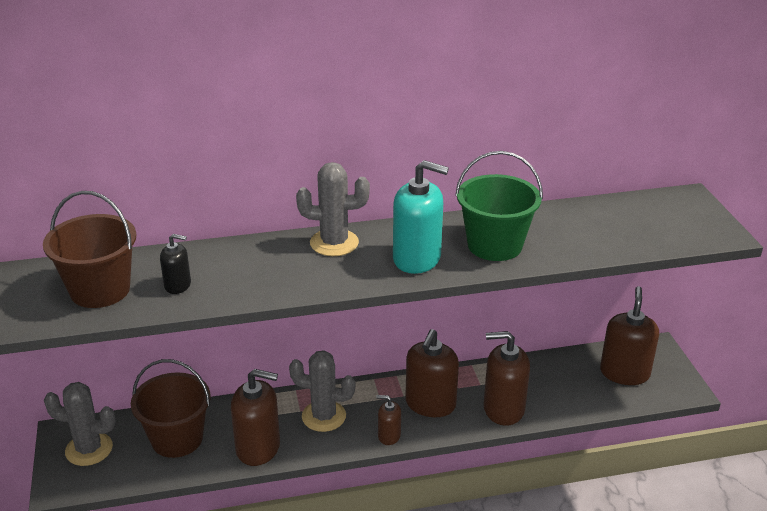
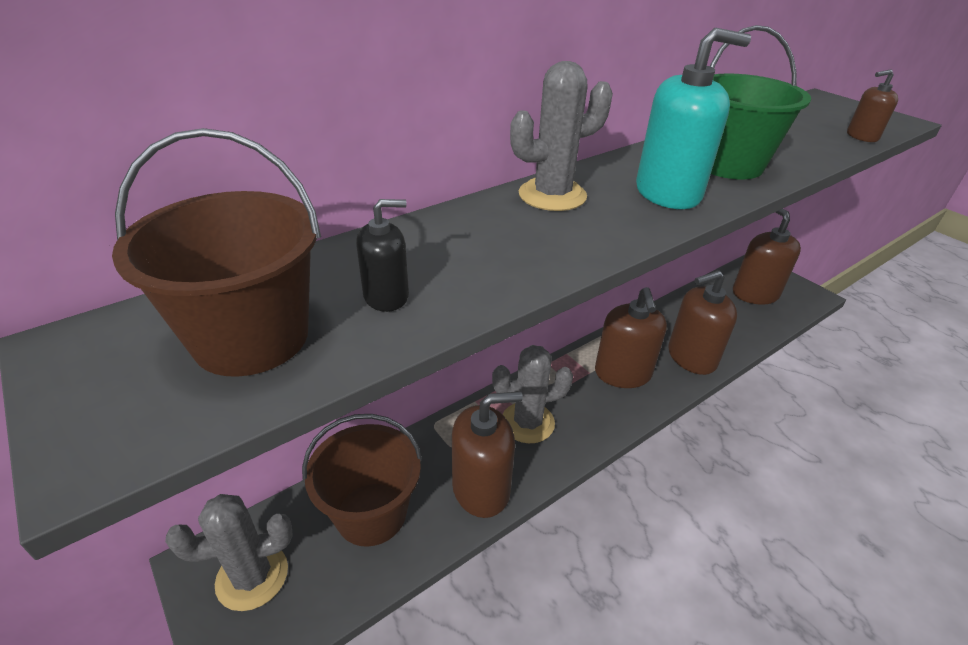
camera: 25 degrees left, 5 degrees up
(389, 436) = (611, 422): brown soap dispenser -> brown soap dispenser (861, 136)

